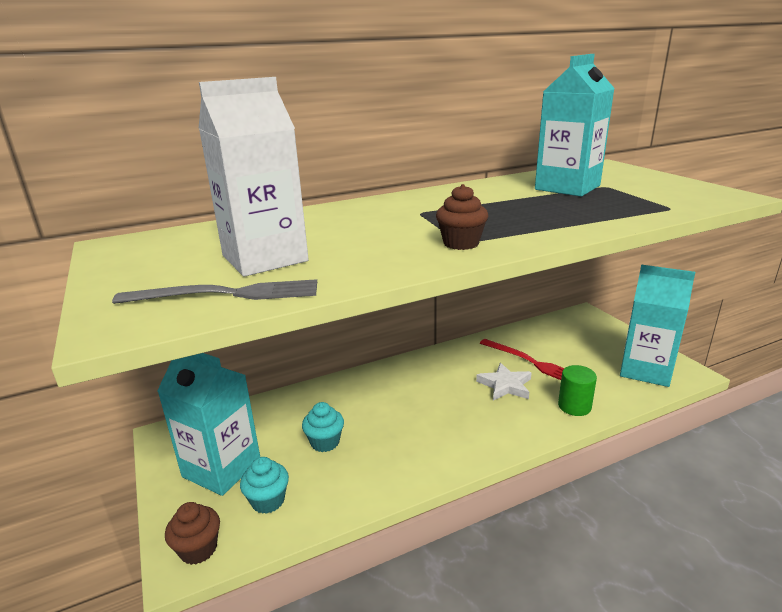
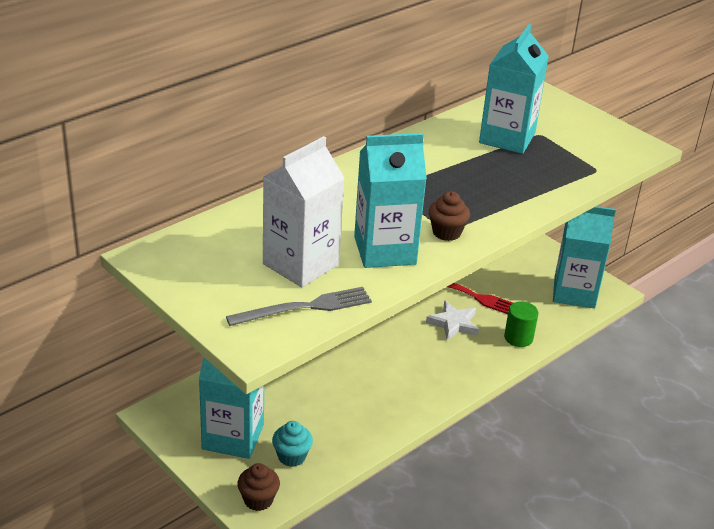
camera: 20 degrees left, 10 degrees up
(325, 442) = (312, 401): turquoise cupcake -> none
(374, 253) = (385, 250): none -> turquoise carton

